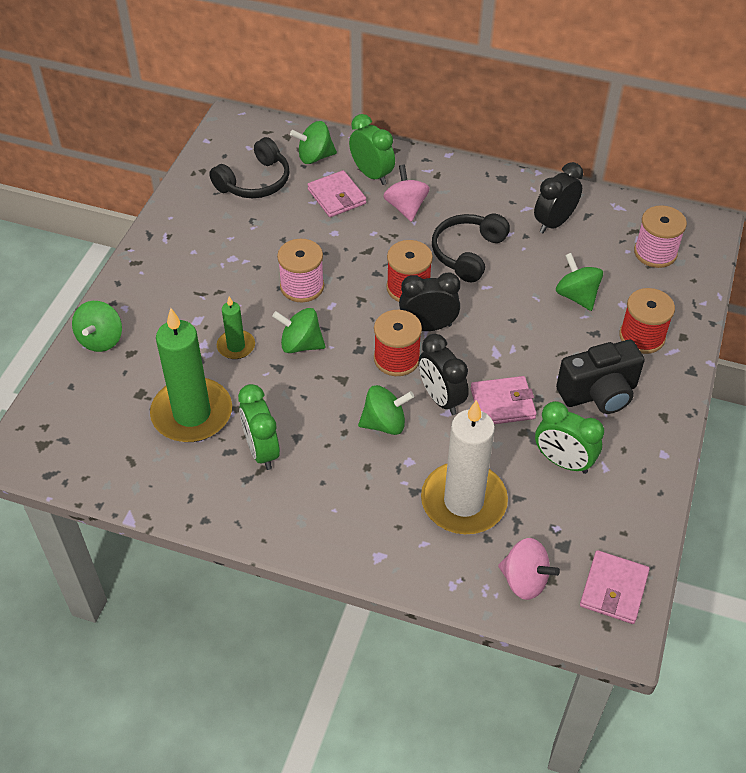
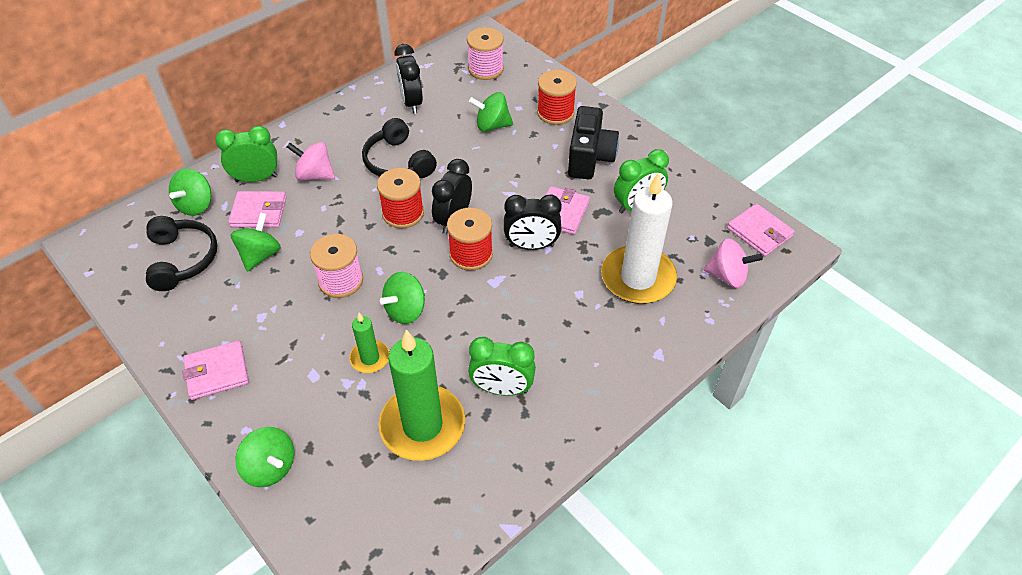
camera: 60 degrees left, 0 degrees up
(164, 262) = (217, 372): none -> pink wallet
(384, 423) = (531, 291): green spinning top -> green spinning top (260, 255)
(524, 580) = (727, 276): pink spinning top -> pink spinning top turned 45 degrees clockwise

